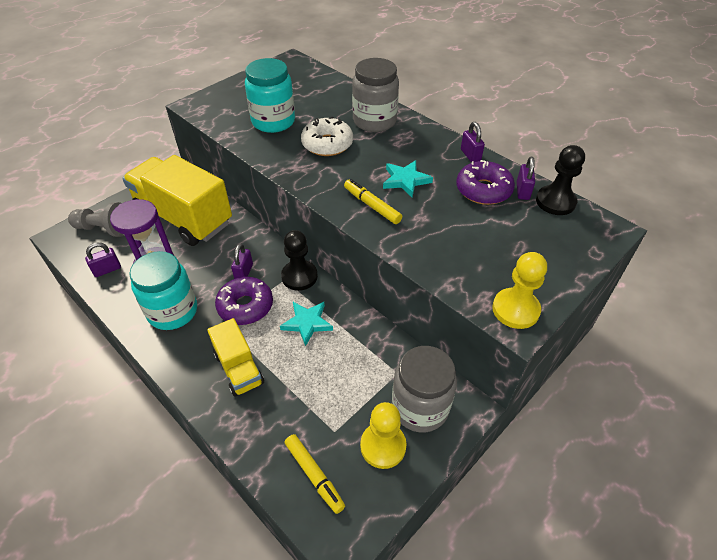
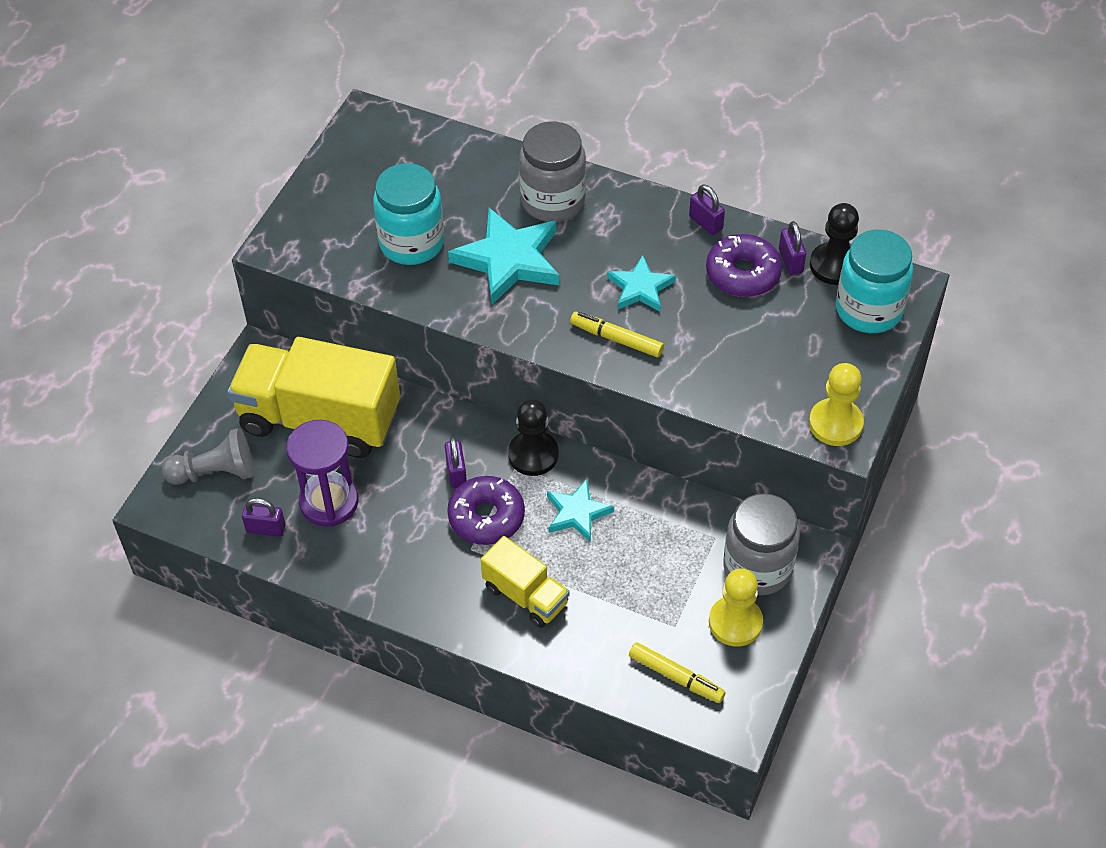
camera: 20 degrees left, 5 degrees up
(107, 270) = (266, 529): purple padlock -> purple padlock turned 60 degrees clockwise
(173, 311) = (396, 554): turquoise jar -> turquoise jar (868, 309)
(327, 144) = (509, 260): white donut -> turquoise star

